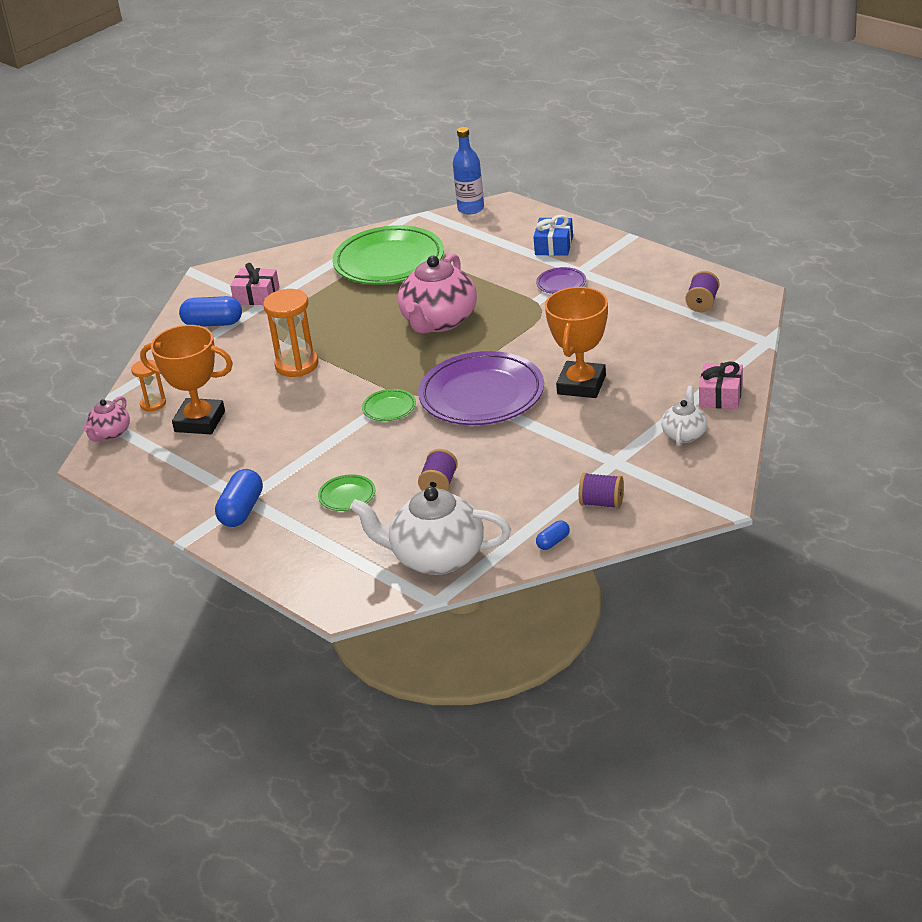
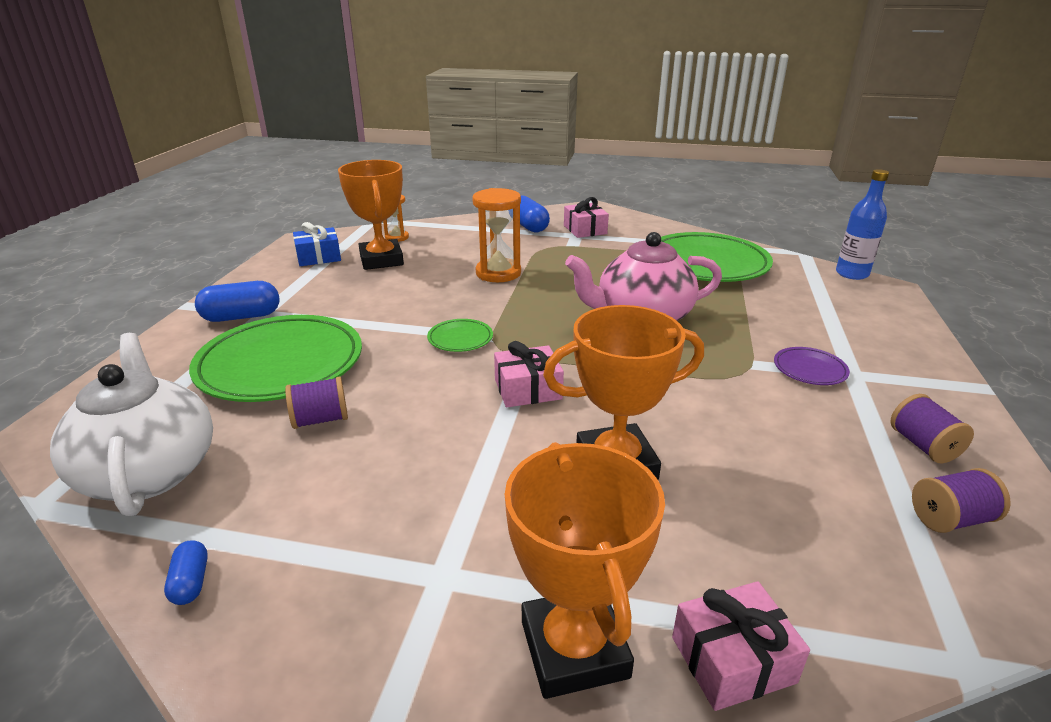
camera: 55 degrees right, 5 degrees down
(110, 433) = (346, 235): pink teapot -> none
(347, 496) = (281, 365): green plate -> green plate, size x2.32
(481, 395) = (528, 389): purple plate -> pink gift
(553, 542) = (191, 582): blue capsule -> blue capsule turned 60 degrees clockwise
(554, 246) = (872, 340): blue gift -> blue gift (318, 257)
(601, 503) = (315, 605): purple spool -> purple spool (923, 446)
(684, 434) = (574, 649): white teapot -> orange trophy

